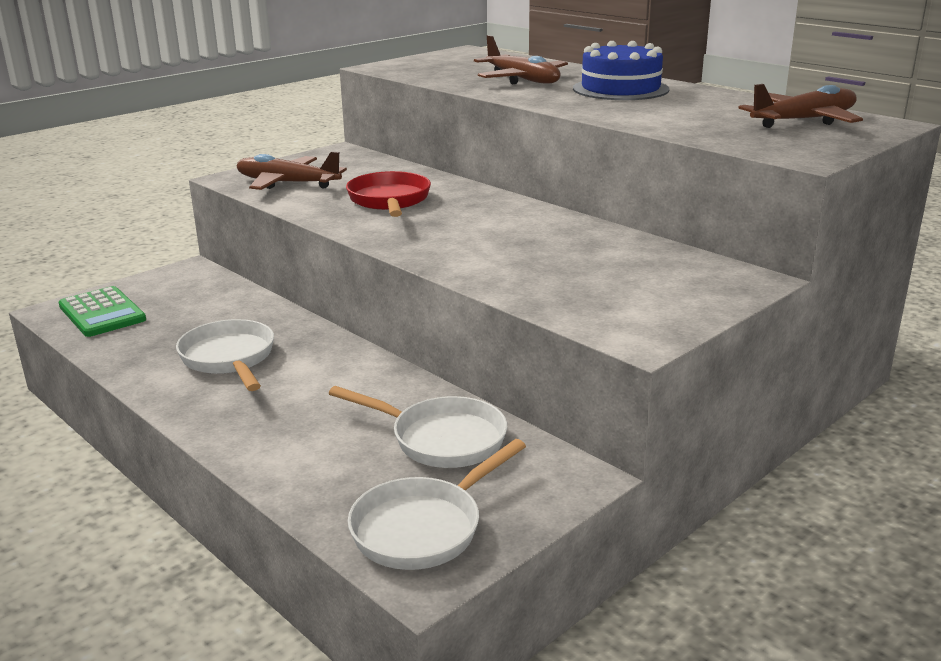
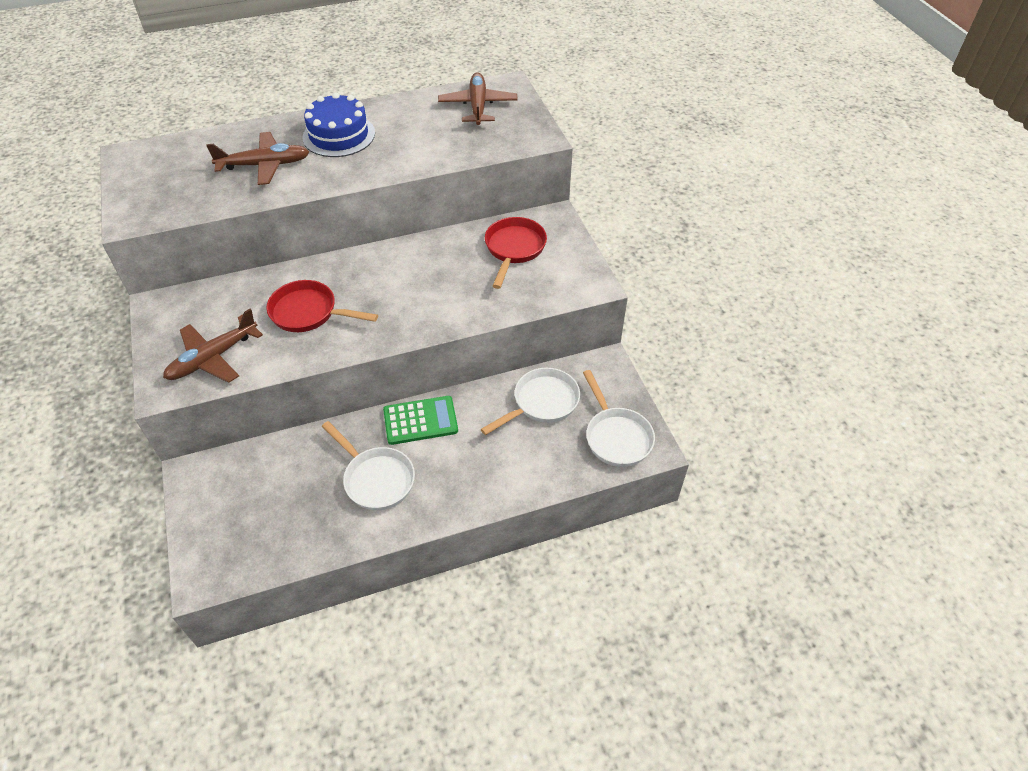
camera: 65 degrees left, 25 degrees up
(102, 313) = (233, 546): green calculator -> green calculator (420, 420)
(229, 359) = (376, 478): white pan -> white pan turned 135 degrees counterclockwise
(639, 270) = (514, 249): none -> red pan

